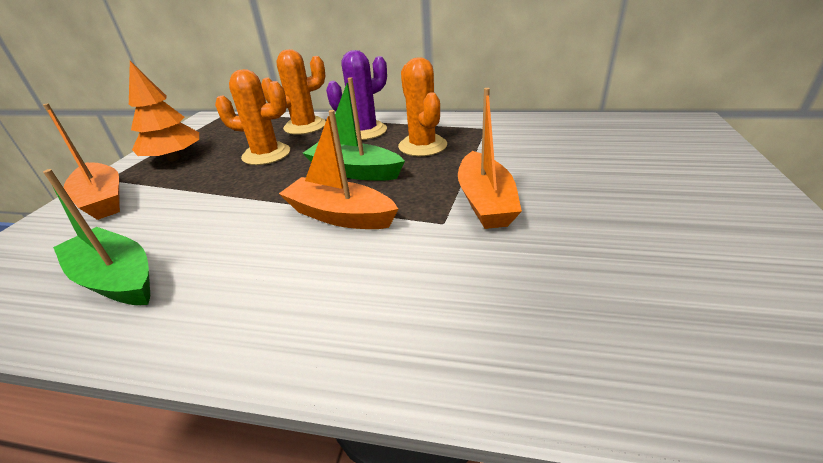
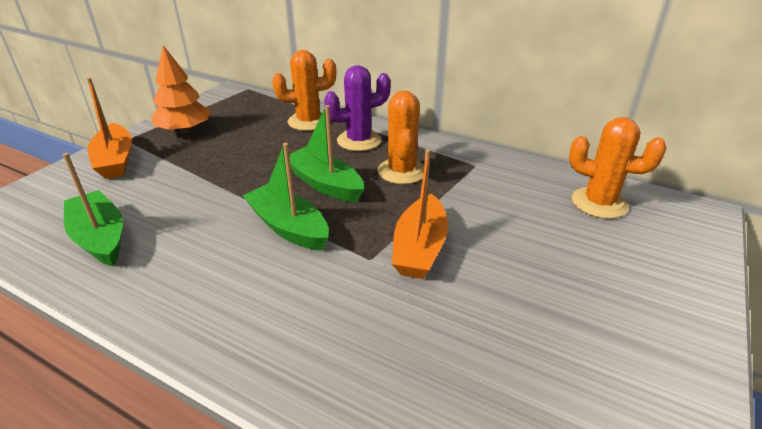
camera: 15 degrees right, 0 degrees up
(266, 154) = (260, 146): orange cactus -> orange cactus (599, 203)
(340, 215) = (288, 227): orange boat -> green boat

